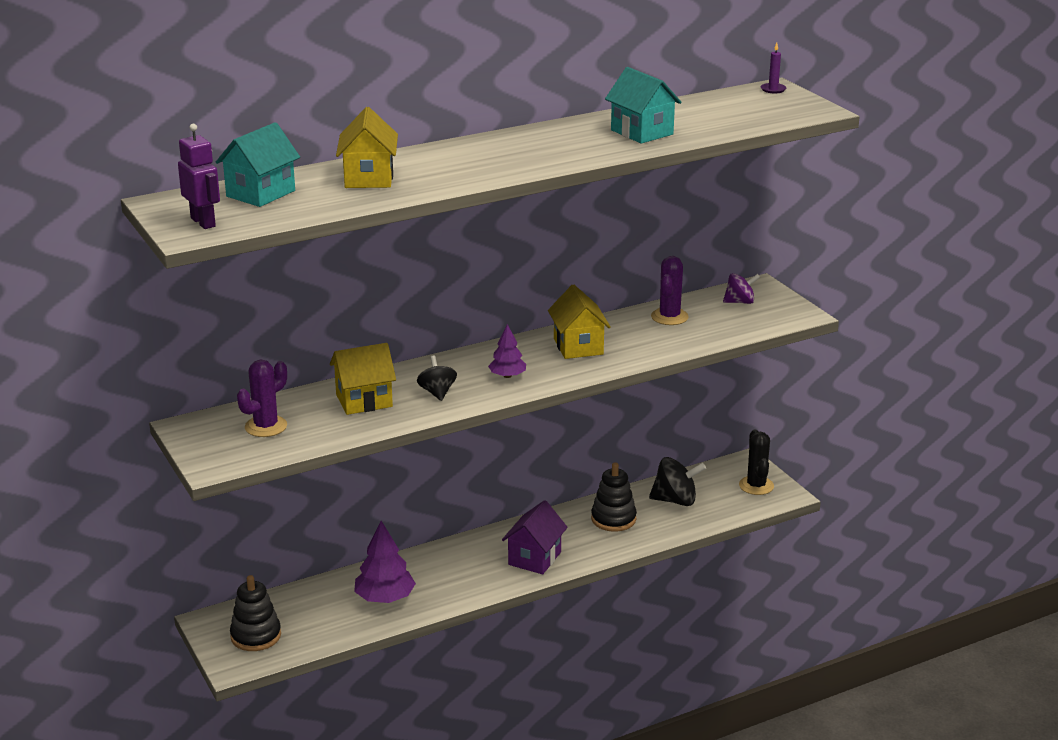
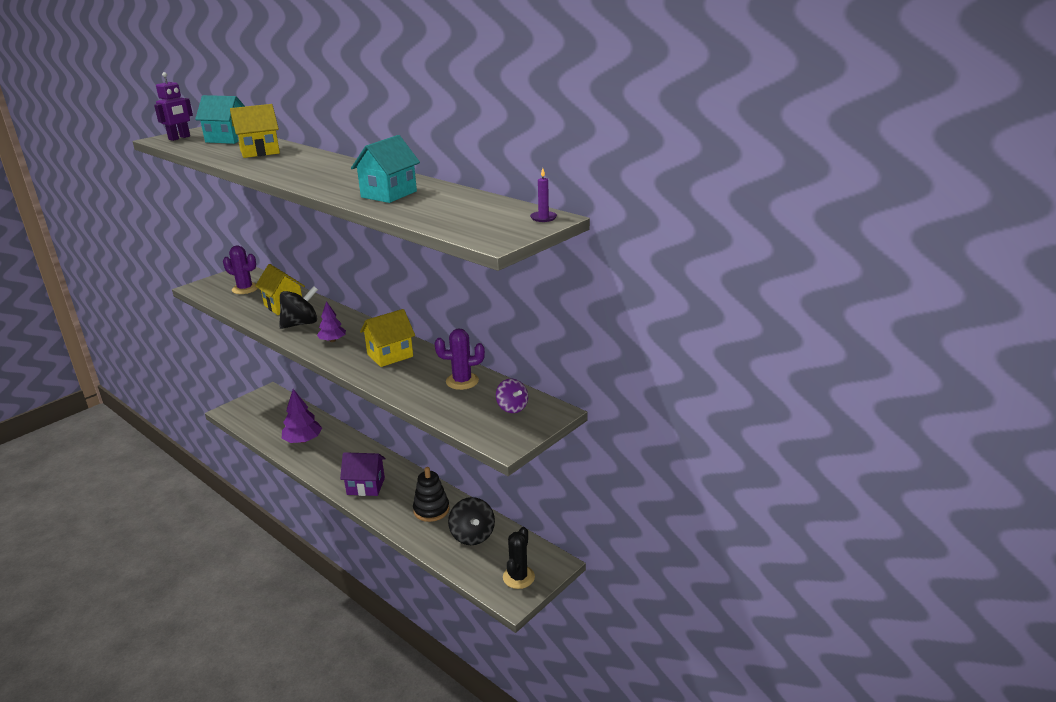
camera: 70 degrees right, 0 degrees up
(256, 636) = (256, 409): black stacking toy -> none
(437, 392) = (301, 324): black spinning top -> black spinning top, size x1.56
(756, 486) = (518, 577): black cactus -> black cactus turned 45 degrees counterclockwise

